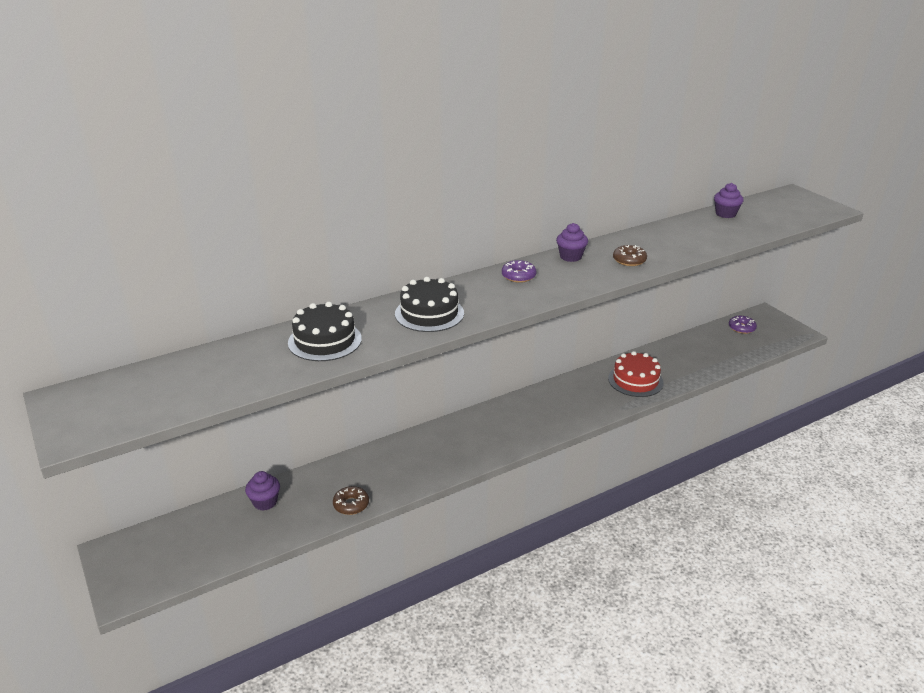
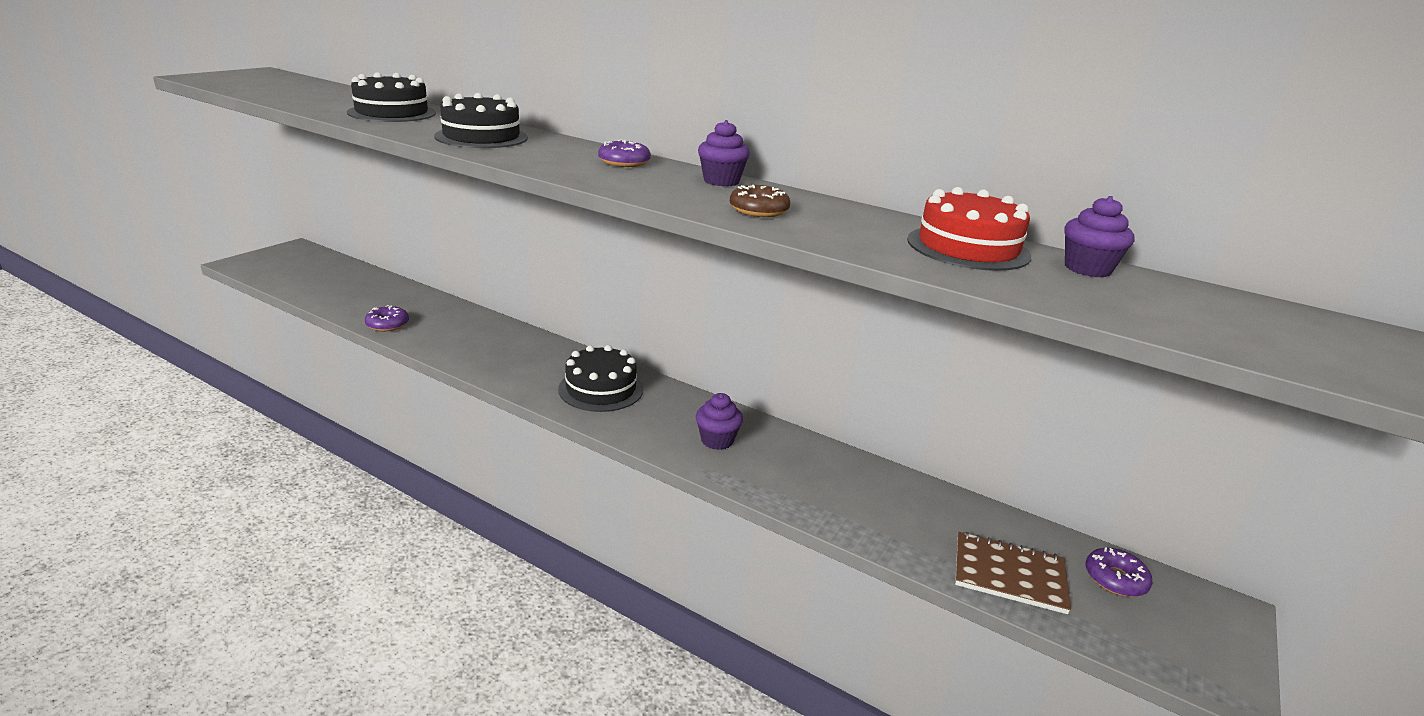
camera: 60 degrees right, 5 degrees down
(265, 502) = (378, 287): purple cupcake -> purple cupcake (717, 440)
(351, 504) = (387, 324): brown donut -> purple donut
(515, 422) = (601, 389): none -> black cake
(635, 380) = (792, 472): red cake -> red cake (968, 248)
(731, 351) = (1009, 575): none -> brown notebook

